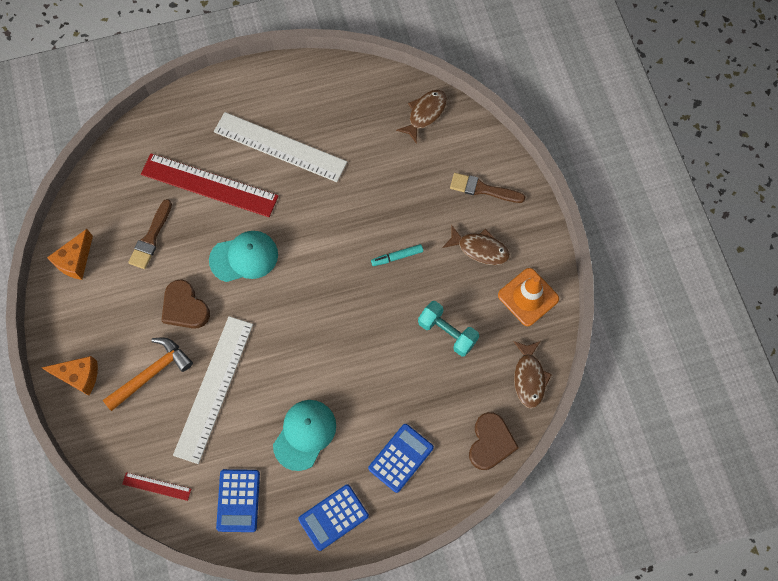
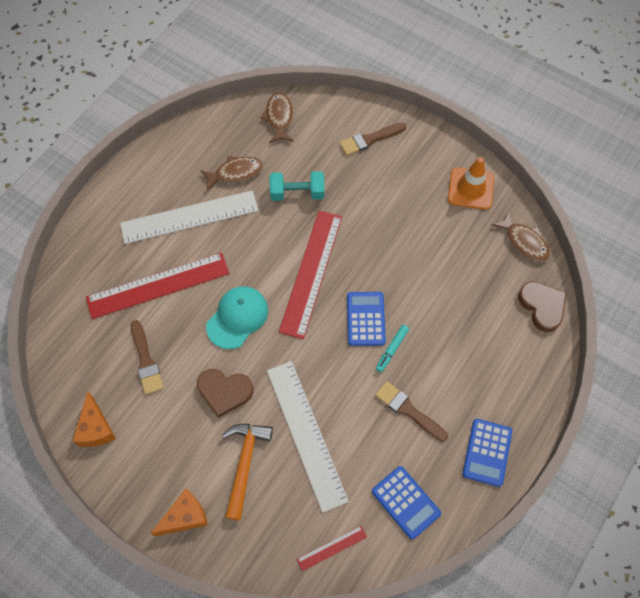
camera: 40 degrees left, 5 degrees down
(305, 434) = (408, 410): turquoise cap -> brown brush
(331, 265) = (311, 272): none -> red ruler
(397, 257) = (353, 230): turquoise marker -> turquoise marker (391, 349)
(401, 458) = (492, 368): blue calculator -> blue calculator (365, 319)
(447, 332) = (439, 255): turquoise dumbbell -> turquoise dumbbell (297, 193)
(480, 249) = (407, 181): brown fish -> brown fish (235, 173)

